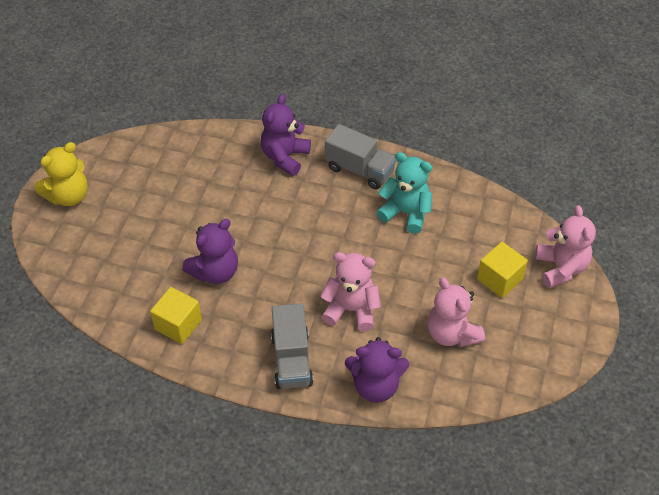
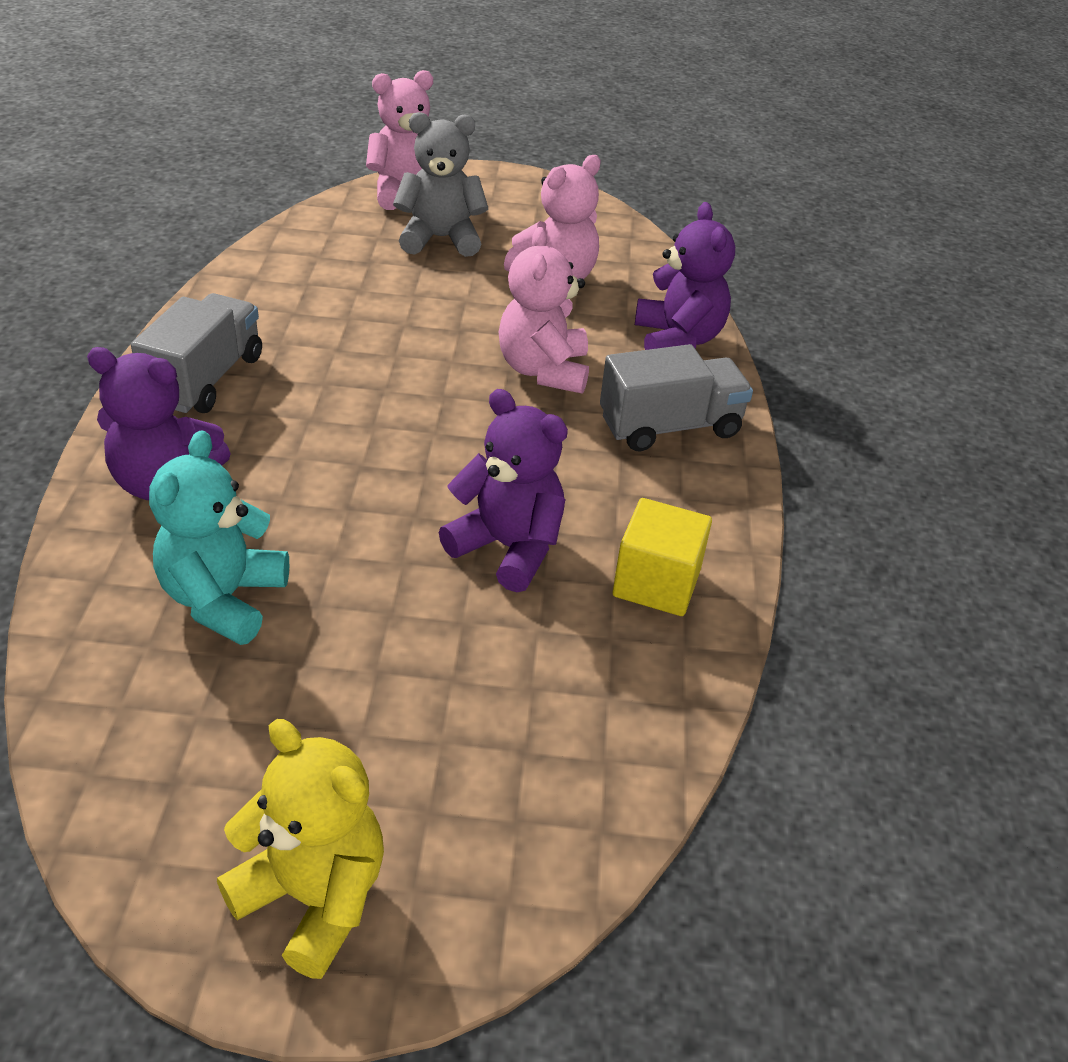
camera: 105 degrees left, 10 degrees down
(406, 213) = (314, 324): turquoise teddy bear -> turquoise teddy bear (223, 599)
(499, 279) = (440, 239): yellow cube -> grey teddy bear

